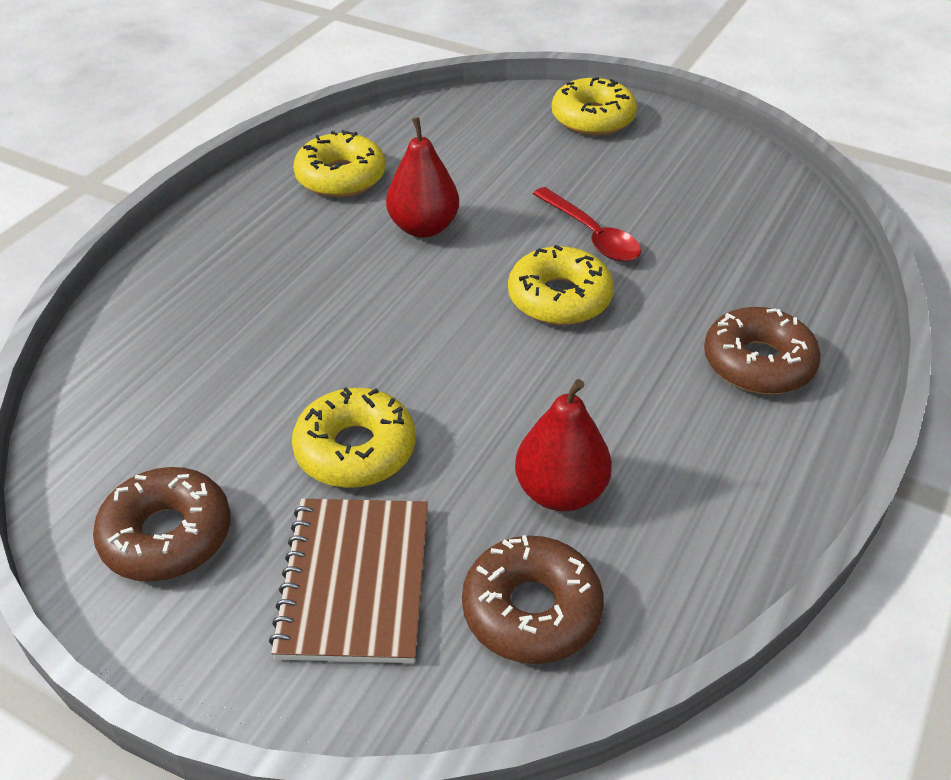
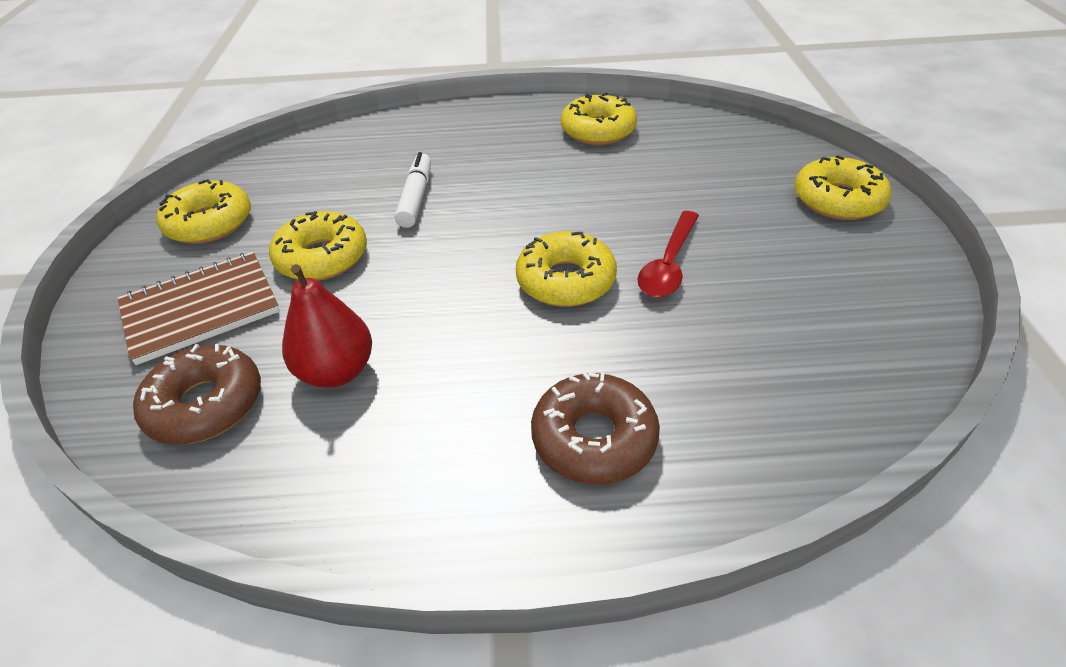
camera: 60 degrees right, 0 degrees up
(167, 535) = (210, 223): brown donut -> yellow donut
(318, 342) = (416, 198): none -> white marker
(424, 228) = (581, 185): red pear -> none

